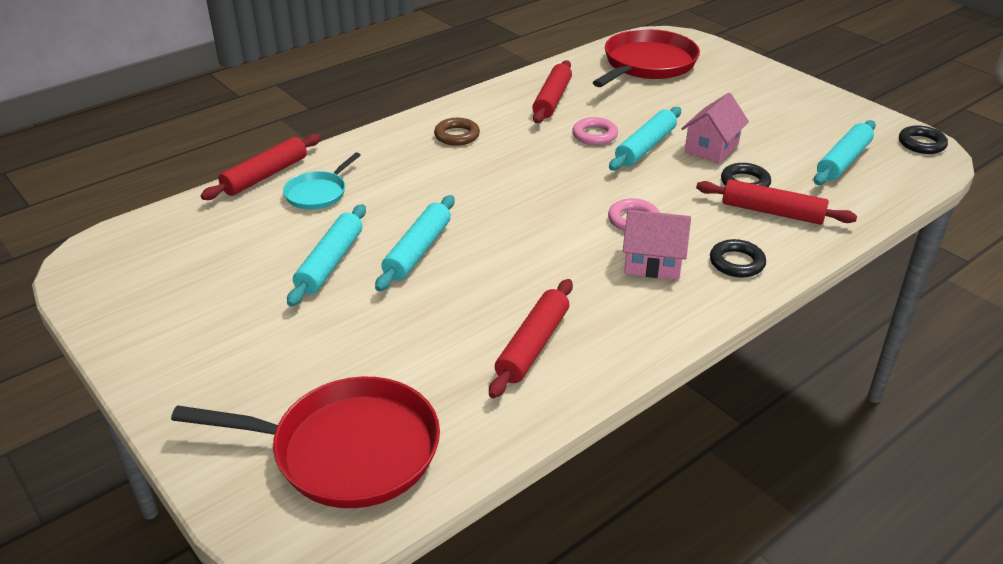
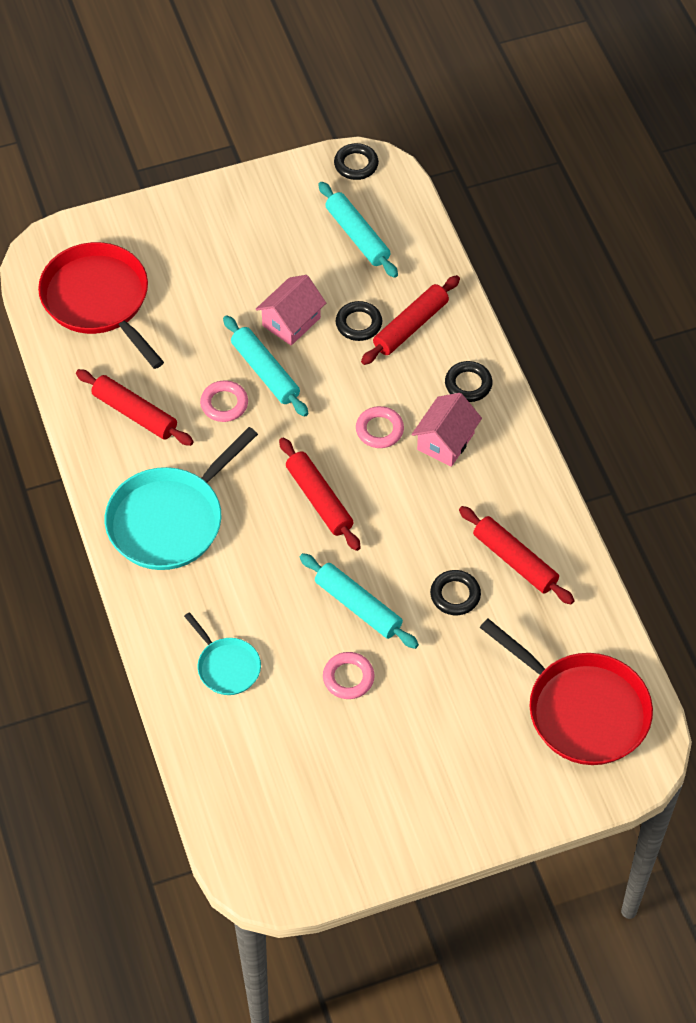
camera: 70 degrees left, 20 degrees up
(265, 175) = (172, 707): red rolling pin -> red rolling pin (319, 499)
(330, 263) = (348, 678): turquoise rolling pin -> pink ring
(348, 450) = (582, 710): red pan -> red pan turned 105 degrees clockwise
(457, 135) = (170, 520): brown ring -> turquoise pan
(463, 311) = (455, 595): none -> black ring
(711, 148) = (291, 322): pink house -> pink house turned 75 degrees clockwise

